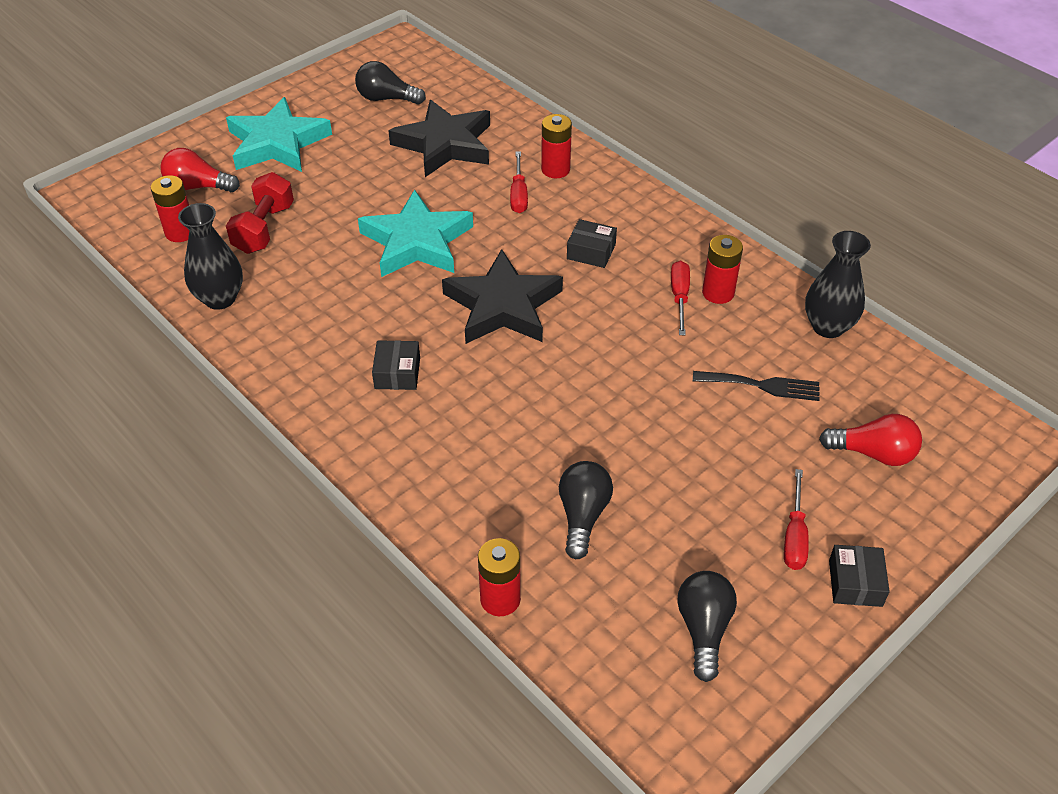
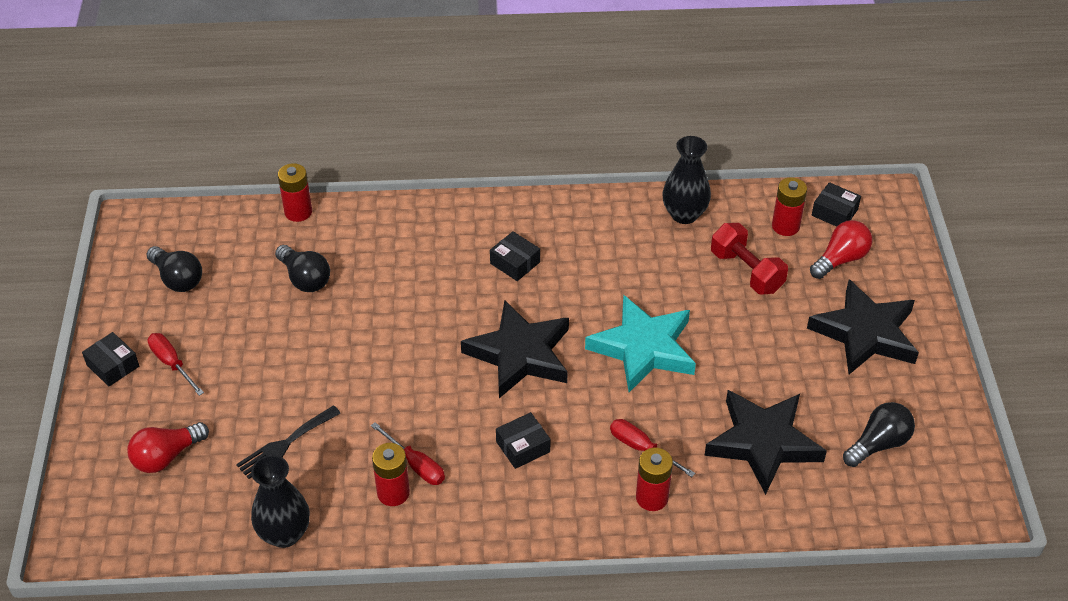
camera: 130 degrees right, 0 degrees up
(135, 213) = (834, 212): none -> black box
(277, 143) = (865, 333): turquoise star -> black star

